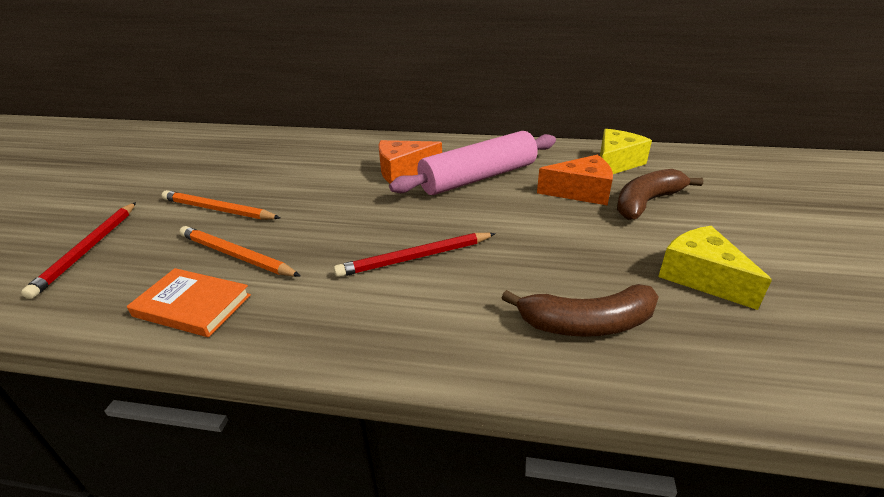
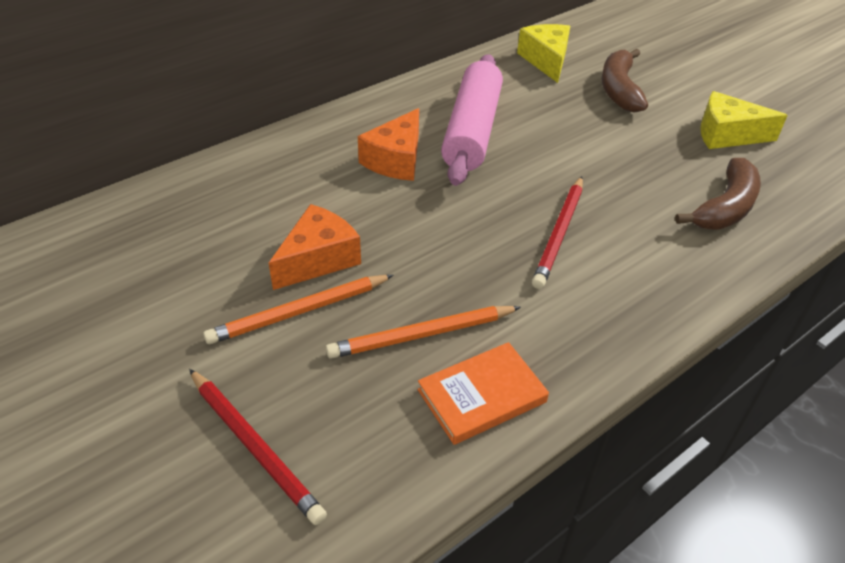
camera: 50 degrees left, 10 degrees up
(581, 192) = (566, 103): orange cheese -> orange cheese (318, 259)

